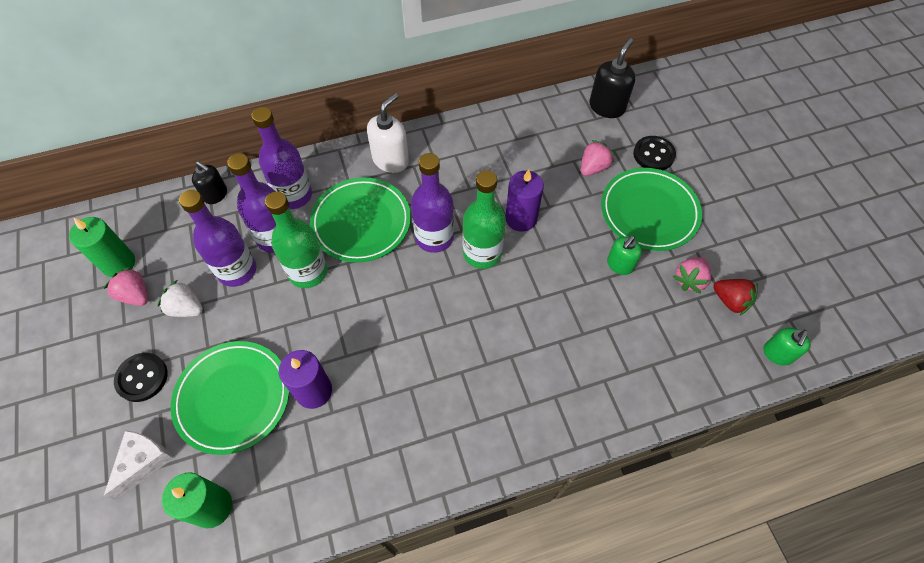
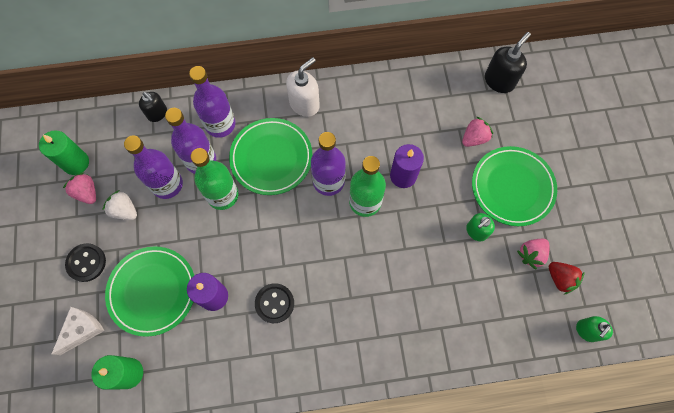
camera: 10 degrees right, 10 degrees up
(653, 154) = (529, 134): black button -> black button (274, 303)

